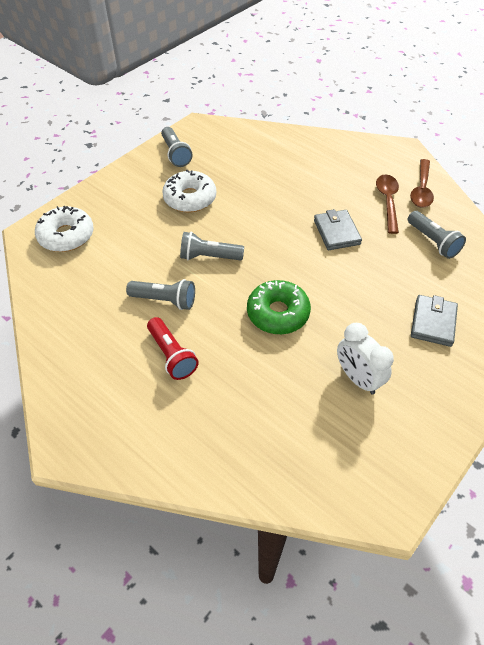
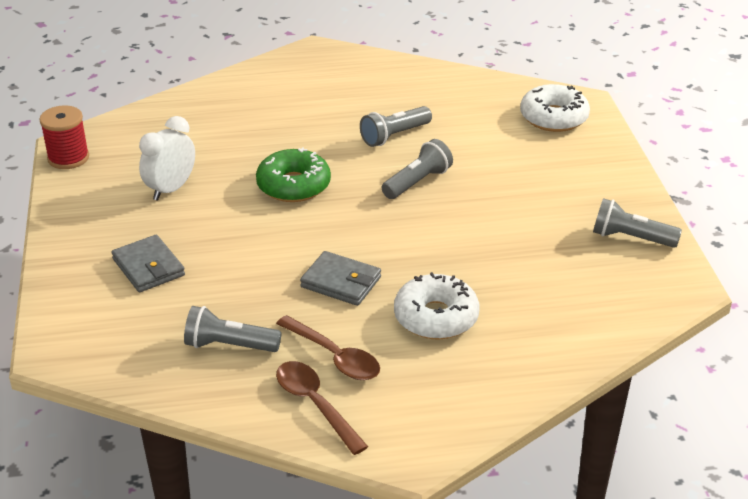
camera: 130 degrees right, 15 degrees down
(172, 355) = (330, 116): red flashlight -> none
(190, 198) = (527, 210): white donut -> white donut (436, 317)
(357, 378) = (171, 189): white clock -> white clock turned 60 degrees counterclockwise
(405, 489) = (68, 158): none -> red spool

